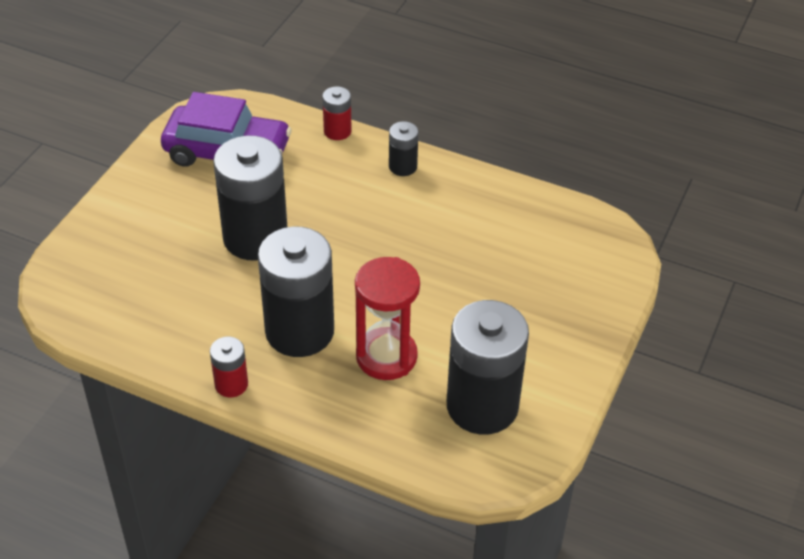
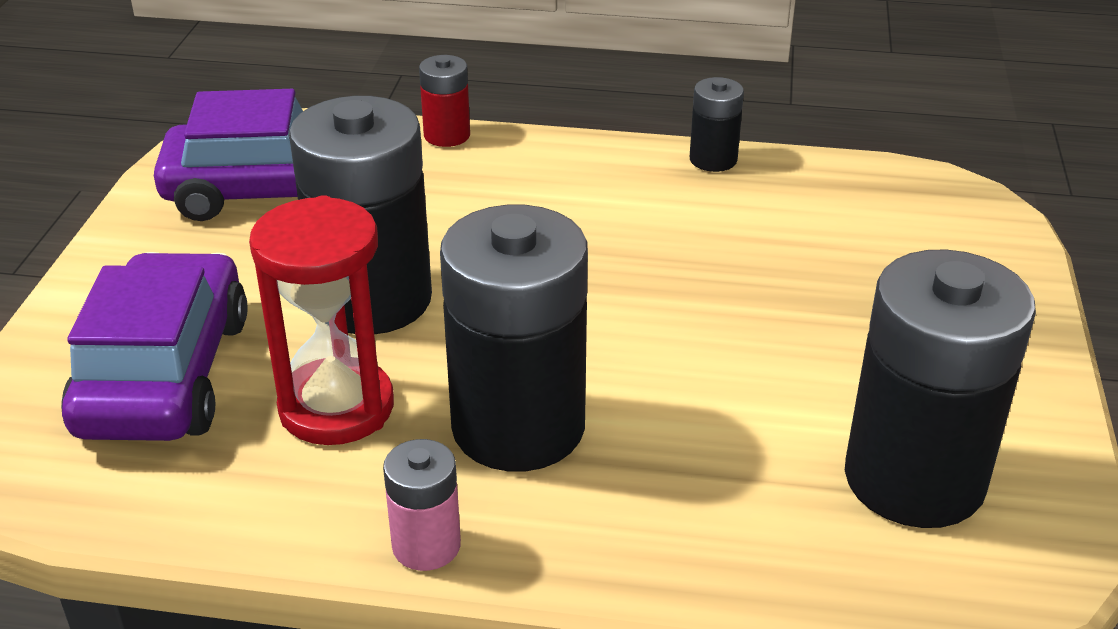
camera: 15 degrees left, 10 degrees down
(138, 261) = (164, 375): none -> purple car
(231, 384) = (426, 545): red battery -> pink battery
(386, 356) = (697, 435): red hourglass -> red hourglass (336, 407)
(403, 166) = (576, 162): black battery -> black battery (713, 159)

